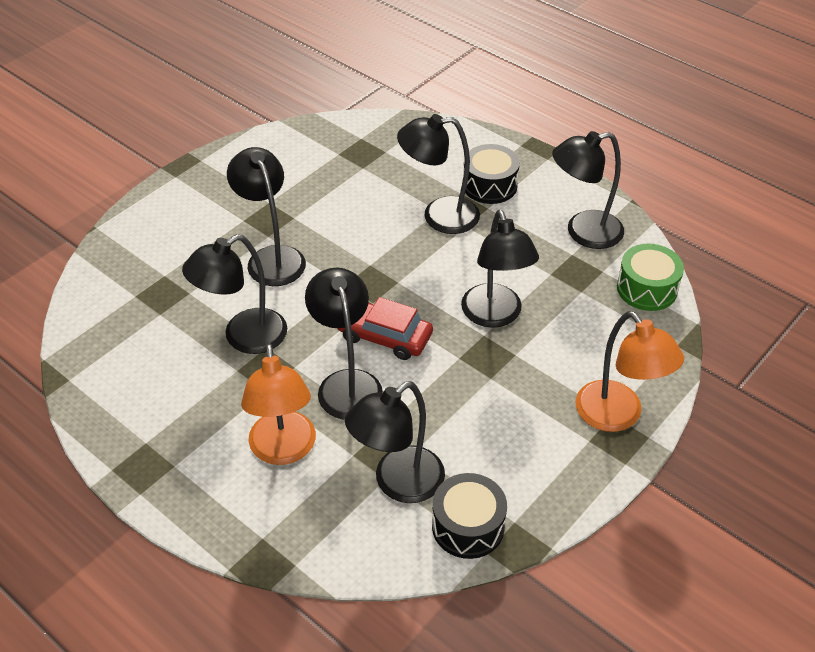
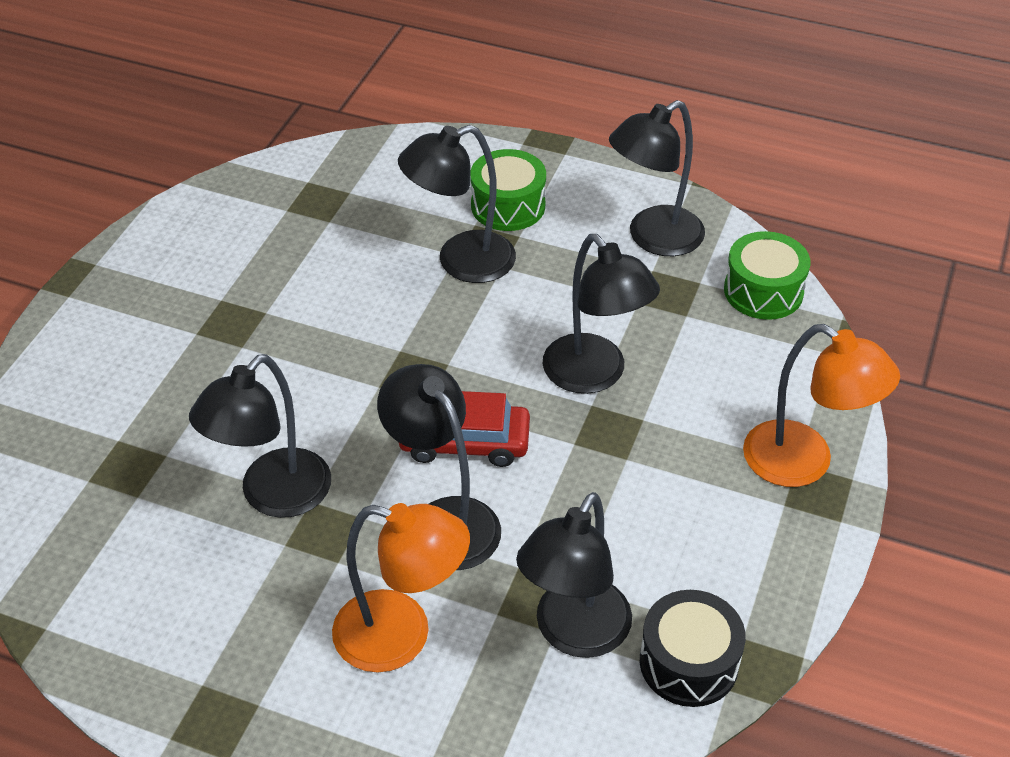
camera: 20 degrees left, 0 degrees up
(272, 257) = (261, 375): black lamp -> none
(283, 450) = (401, 636): orange lamp -> orange lamp turned 45 degrees counterclockwise
(489, 185) = (508, 206): black drum -> green drum

